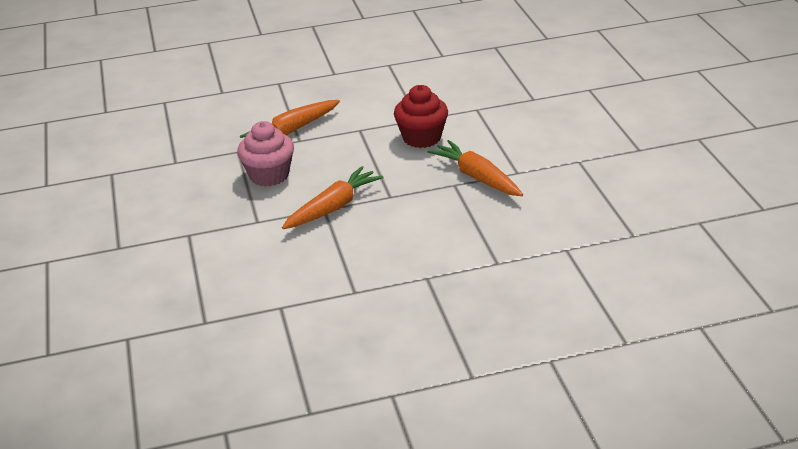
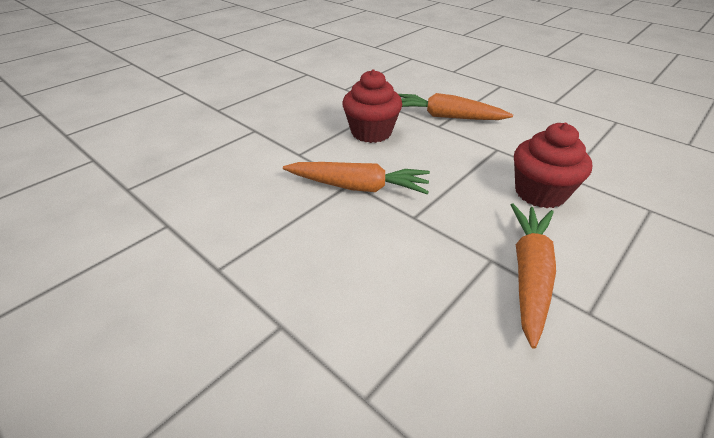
camera: 55 degrees right, 5 degrees up
(269, 175) = (371, 132): pink cupcake -> red cupcake

